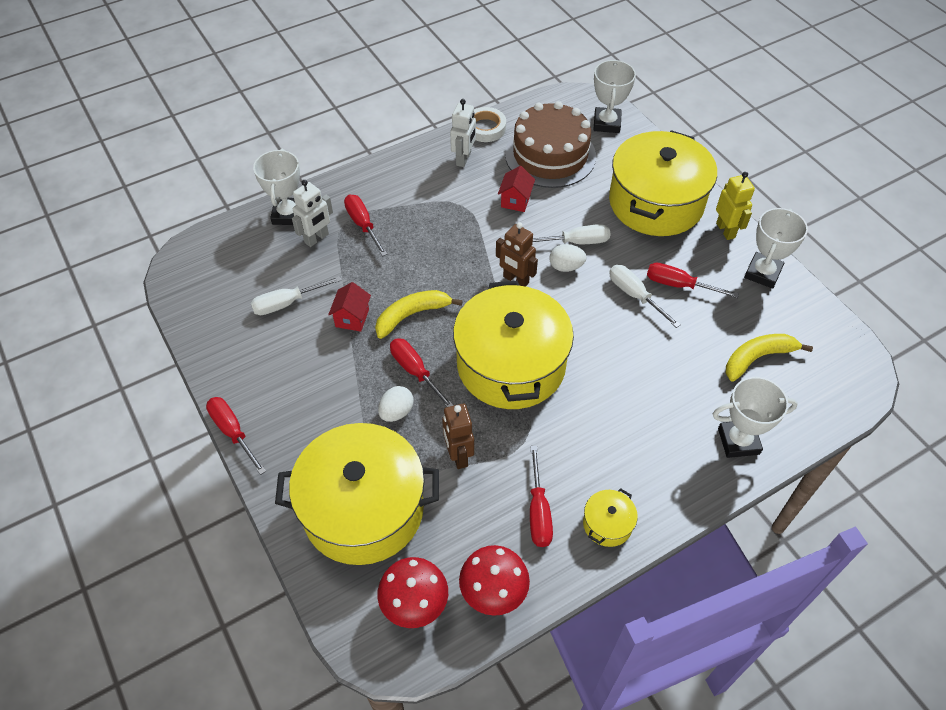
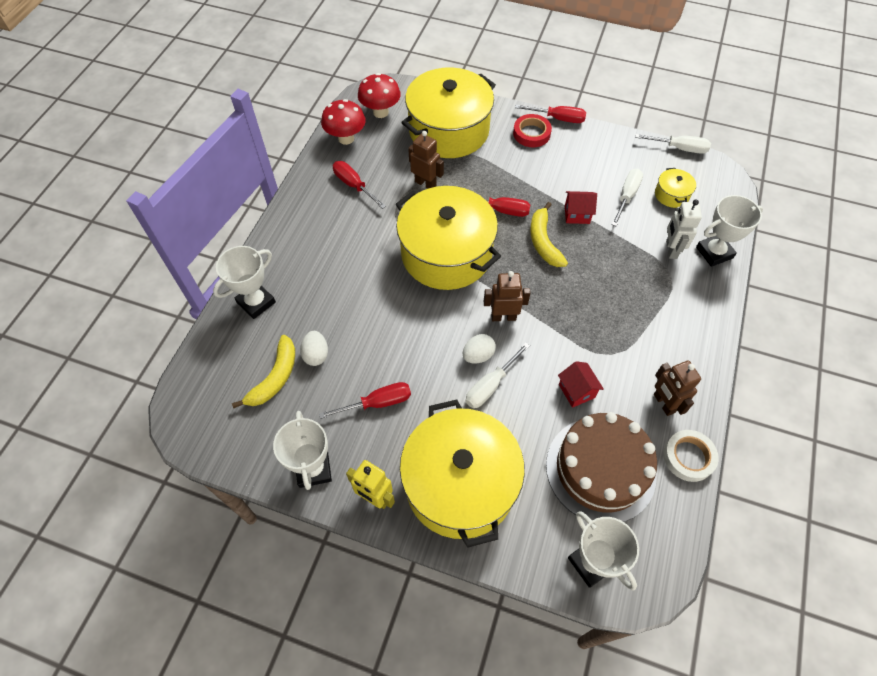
camera: 140 degrees right, 5 degrees up
(283, 434) = (531, 133): none -> red tape
(288, 214) = (714, 252): white trophy -> white trophy turned 75 degrees counterclockwise
(352, 318) = (577, 214): red house -> red house turned 60 degrees counterclockwise
(363, 225) = (657, 282): red screwdriver -> none
(396, 412) = (485, 182): white egg -> white egg (316, 355)
(411, 315) = (543, 242): yellow banana -> yellow banana turned 150 degrees clockwise
(464, 159) = (663, 403): white robot -> brown robot
(607, 524) = (309, 203): yellow pot -> yellow pot (671, 195)
(634, 295) = (405, 367): white screwdriver -> white screwdriver (679, 148)

